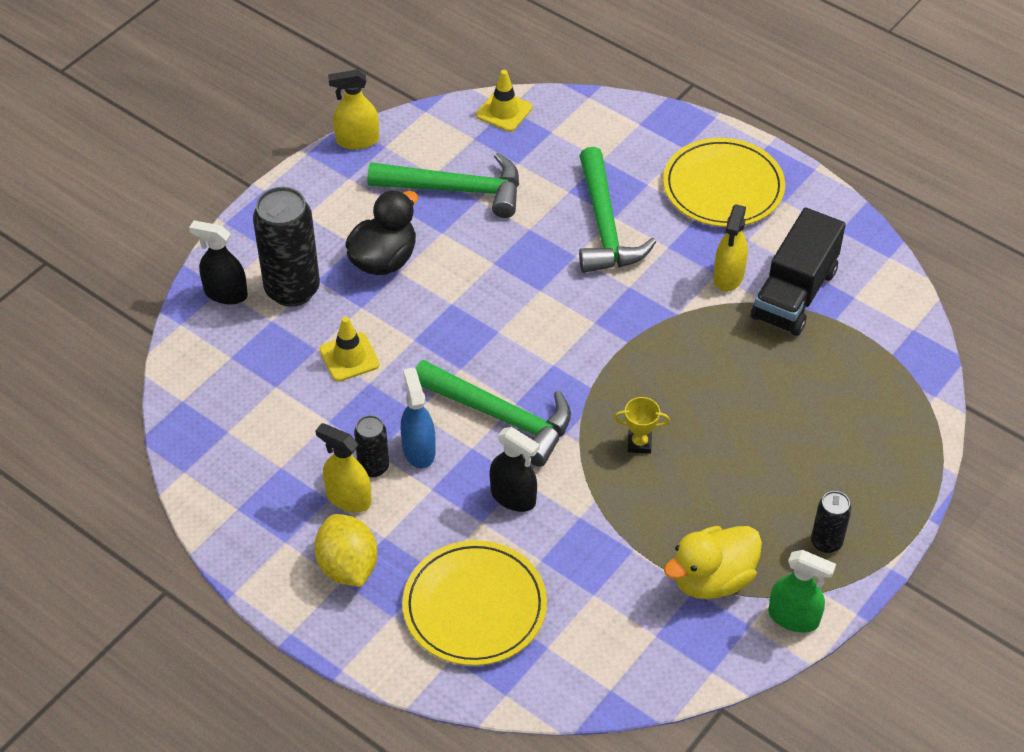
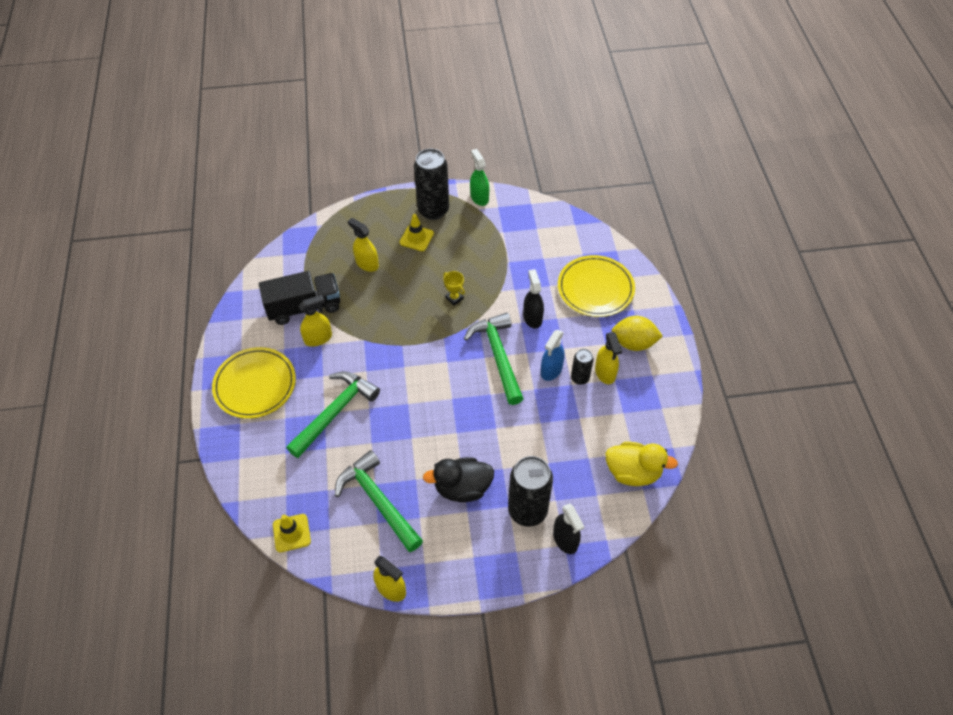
camera: 135 degrees left, 5 degrees up
(348, 566) = (633, 343): yellow lemon -> yellow lemon turned 75 degrees clockwise
(349, 357) = (537, 444): yellow traffic cone -> yellow traffic cone (416, 238)
(712, 579) = (492, 230): yellow duck -> yellow duck (633, 472)
(801, 399) = (367, 264): none -> yellow spray bottle
(826, 542) = (433, 210): black can -> black can, size x1.93

